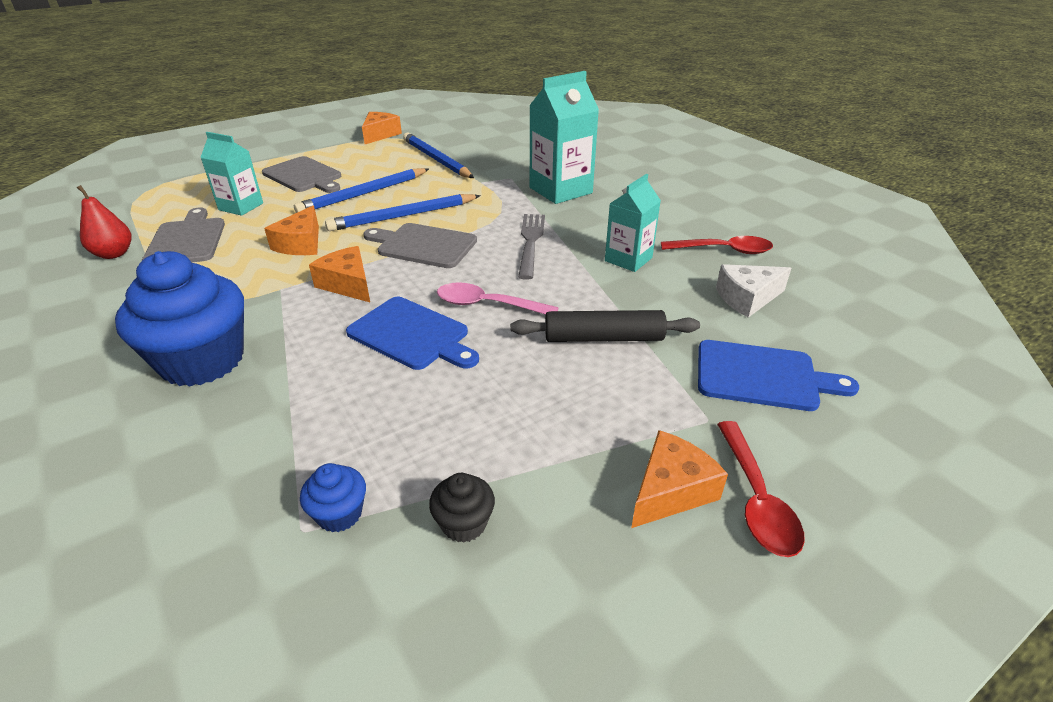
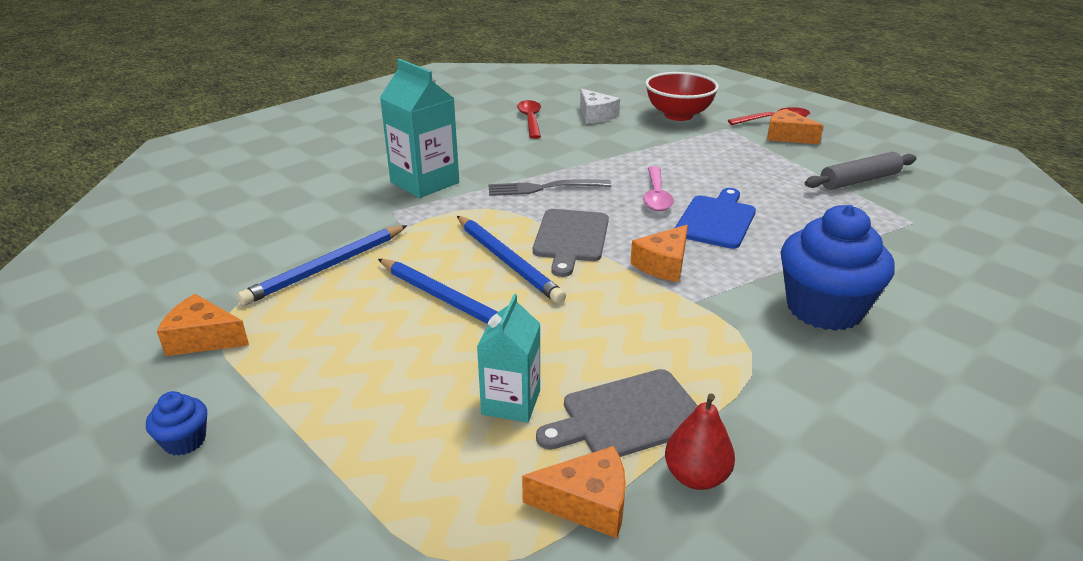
camera: 100 degrees left, 5 degrees down
(301, 244) = (598, 314): orange cheese -> orange cheese (587, 503)
(304, 176) = (388, 373): grey cutting board -> none
(339, 514) = (891, 213): blue cupcake -> blue cupcake (185, 441)
(464, 523) = (859, 180): black cupcake -> grey rolling pin
(603, 338) = (671, 154): black rolling pin -> none
(628, 259) = (558, 150): turquoise carton -> none
(762, 376) = (678, 115): blue cutting board -> red bowl

